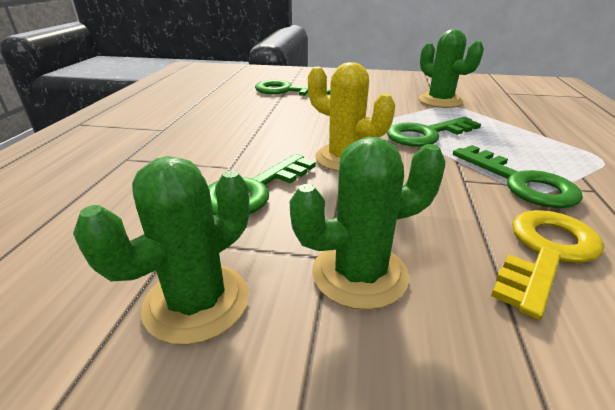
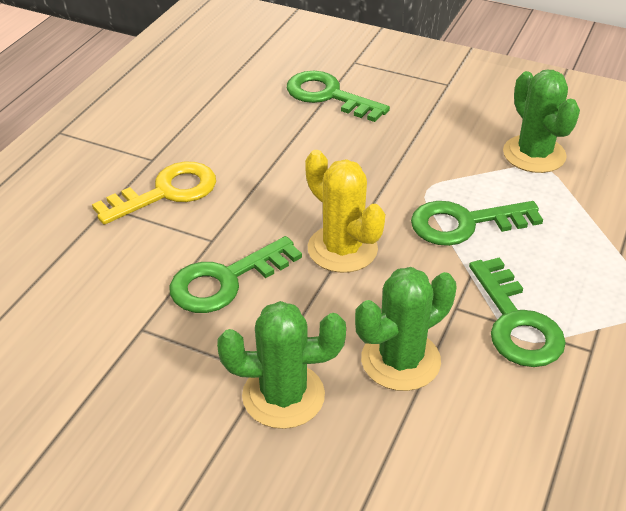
camera: 15 degrees right, 10 degrees up
(197, 302) = (147, 392): green cactus -> green cactus (400, 360)
(546, 253) = (464, 411): yellow key -> yellow key (166, 192)

